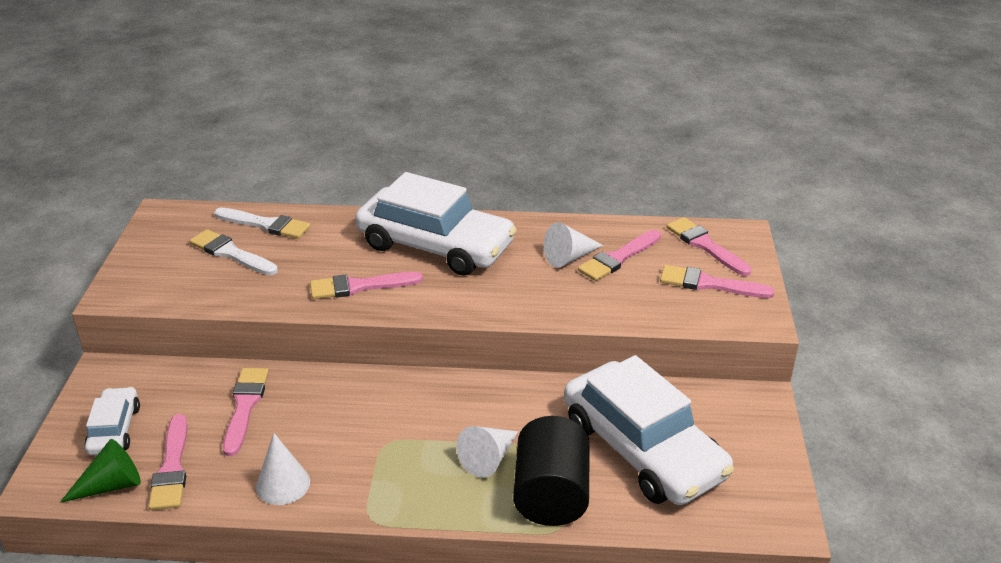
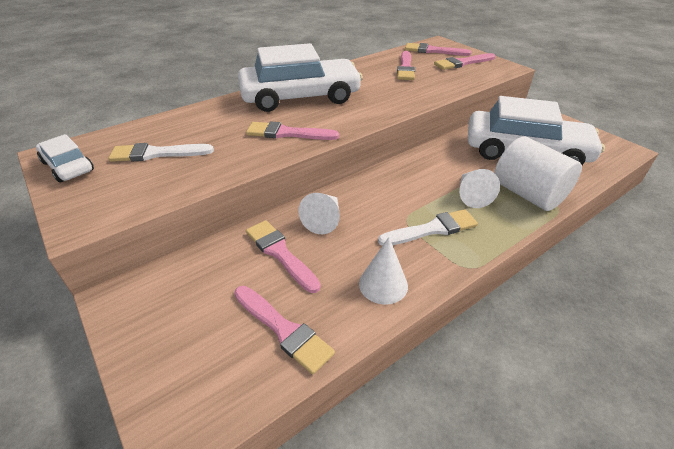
camera: 40 degrees left, 5 degrees up
(111, 485) = (248, 381): green cone -> none
(114, 429) = (189, 335): white car -> white car (68, 166)
(266, 225) = (161, 128): white brush -> white brush (432, 229)
(359, 286) = (287, 133): pink brush -> pink brush turned 60 degrees clockwise
(551, 495) = (528, 194): black cylinder -> white cylinder
(569, 257) = (382, 76): white cone -> white cone (324, 219)

